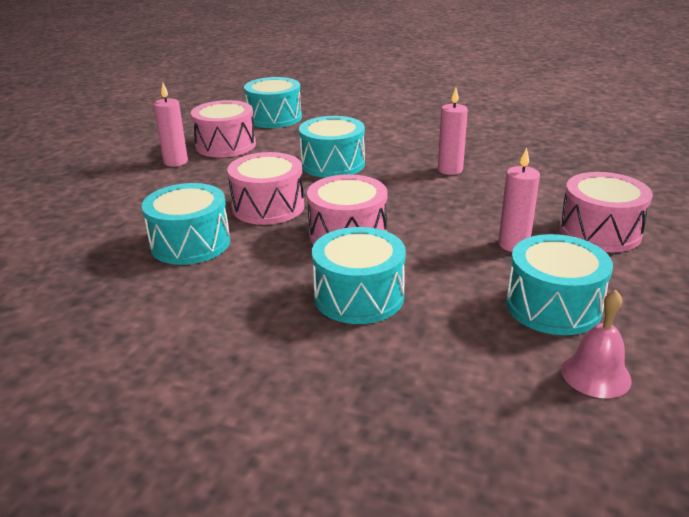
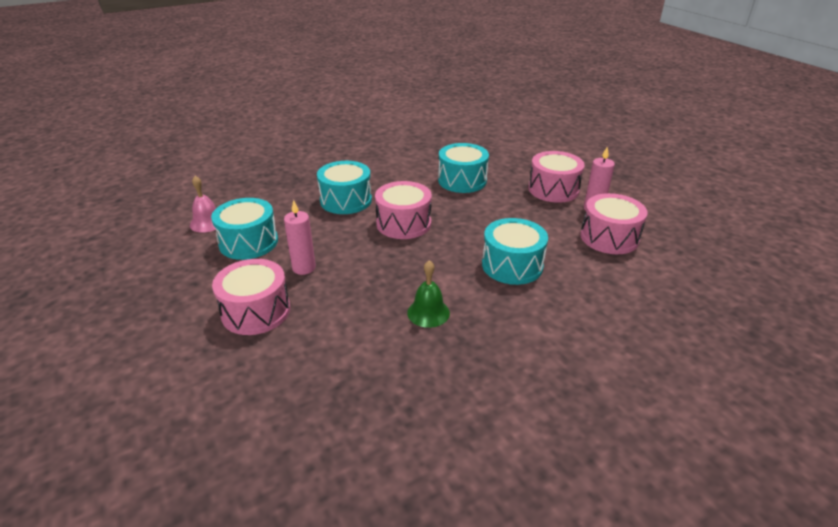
camera: 130 degrees right, 5 degrees up
(268, 207) = (474, 214): pink drum -> pink drum (553, 189)
(274, 118) = (664, 286): turquoise drum -> none
(450, 170) = (428, 312): pink candle -> green bell

